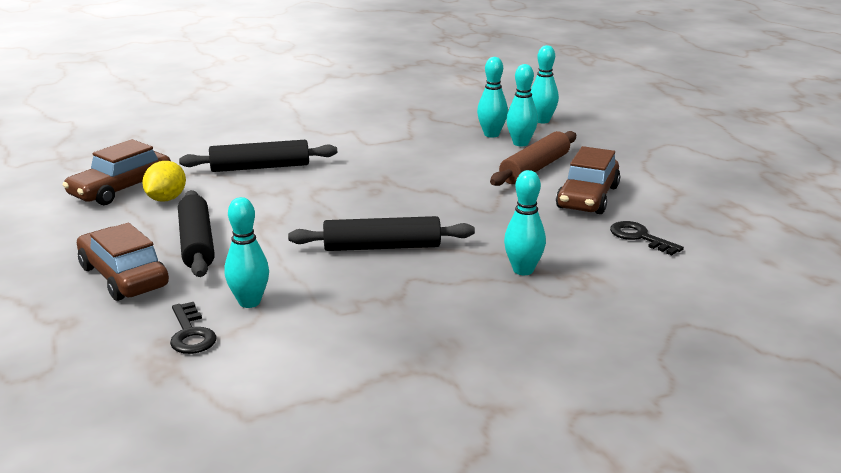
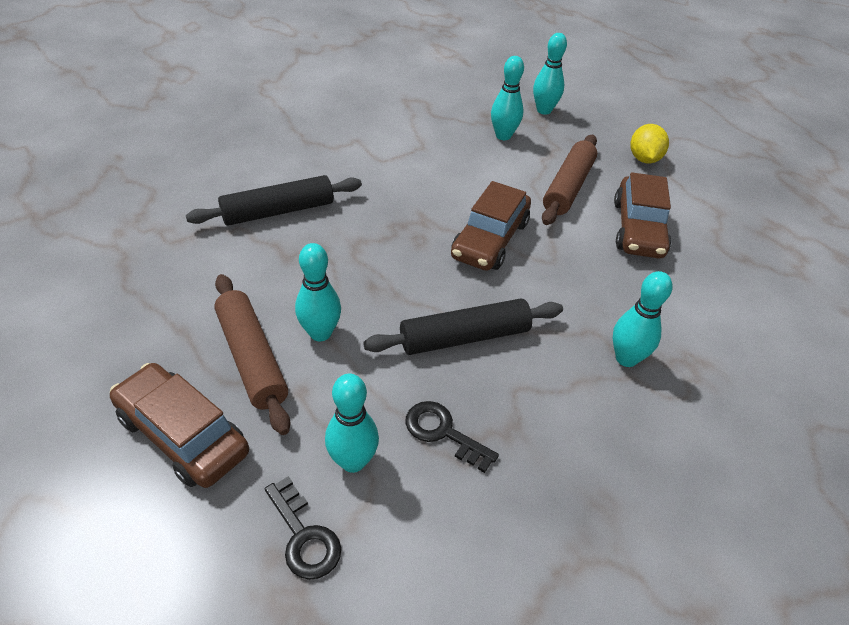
camera: 15 degrees left, 20 degrees up
(121, 189) = (126, 266): brown car -> brown car (490, 239)
(166, 199) = (187, 279): yellow lemon -> yellow lemon (644, 159)
(196, 244) = (252, 358): black rolling pin -> brown rolling pin
(520, 143) = (538, 148): turquoise bowling pin -> turquoise bowling pin (320, 333)
(640, 237) = (715, 288): black key -> black key (443, 433)

